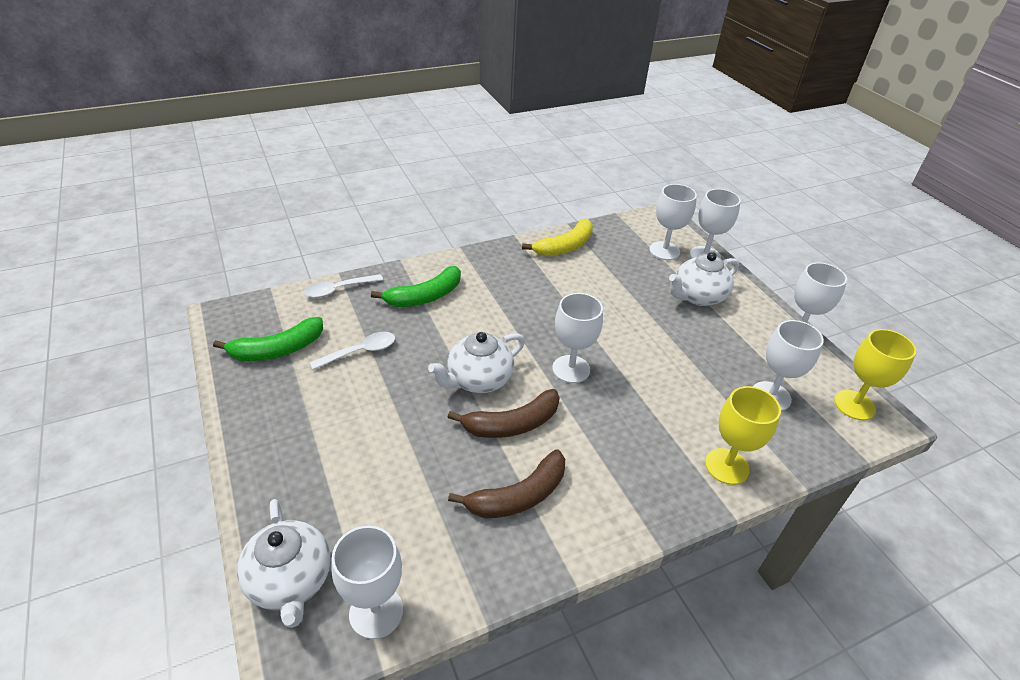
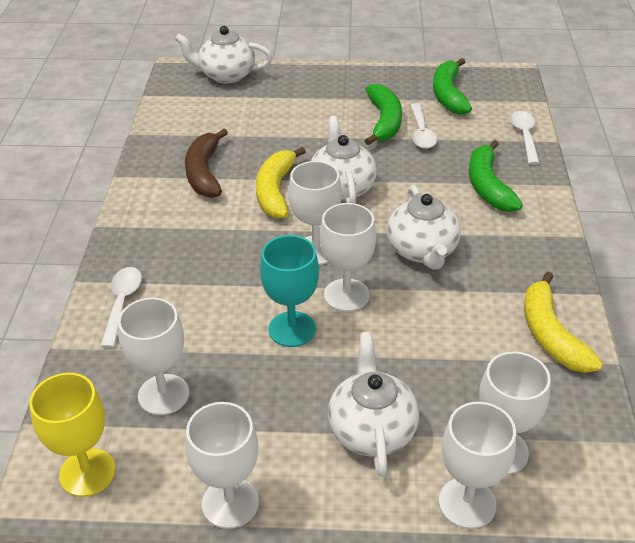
camera: 120 degrees right, 0 degrees up
(350, 383) = (384, 121): none -> green banana
(376, 612) = (178, 98): white goblet -> white goblet (346, 295)
(512, 424) = (275, 191): brown banana -> yellow banana
(528, 313) = (422, 251): none -> white teapot
(659, 354) = (292, 329): none -> turquoise goblet
(726, 466) = (122, 303): yellow goblet -> white spoon

